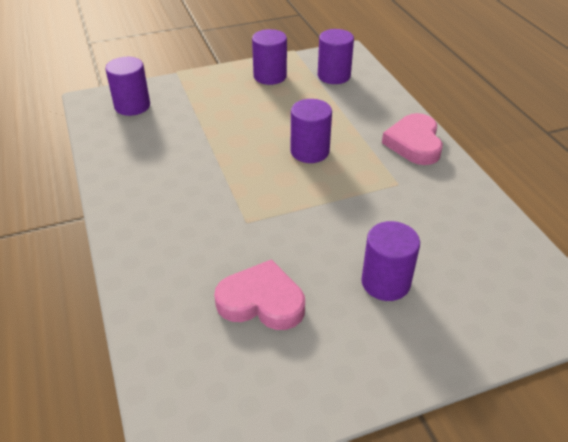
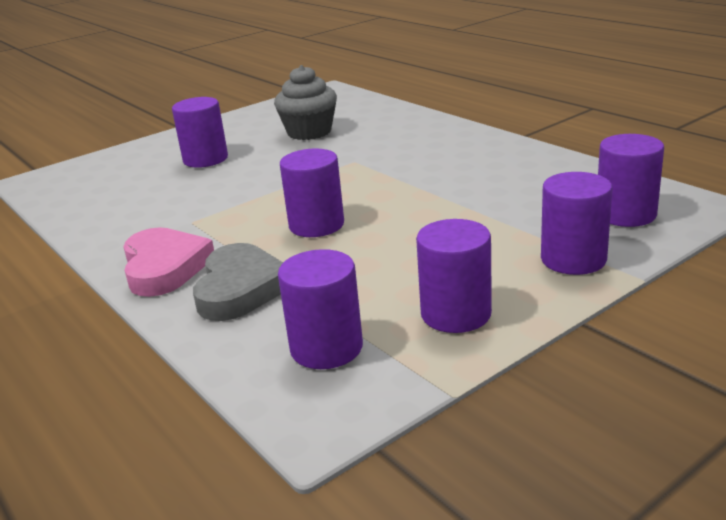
camera: 165 degrees right, 15 degrees down
(192, 88) = (573, 259): none -> purple cylinder
(261, 301) = (309, 132): pink heart -> grey cupcake
(368, 116) = (241, 289): none -> grey heart

